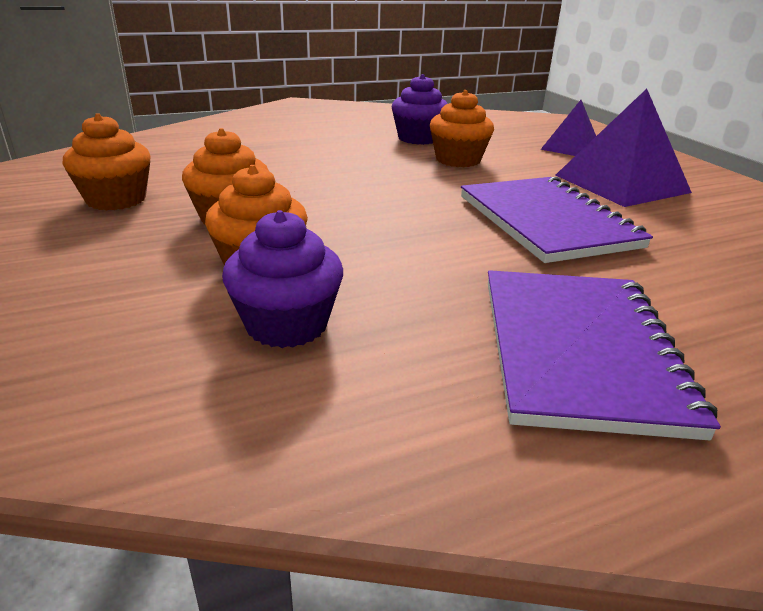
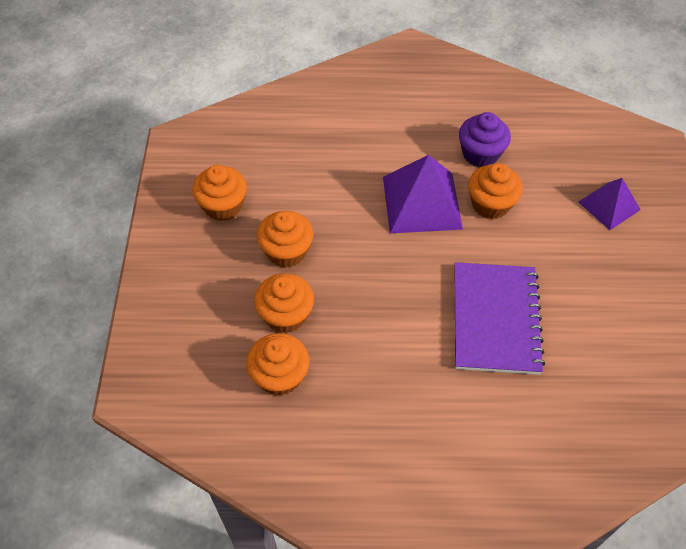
camera: 25 degrees right, 25 degrees up
(287, 324) = (280, 376): purple cupcake -> orange cupcake
(578, 350) = (417, 450): purple notebook -> none
(621, 183) = (601, 281): purple pyramid -> purple pyramid (422, 202)

